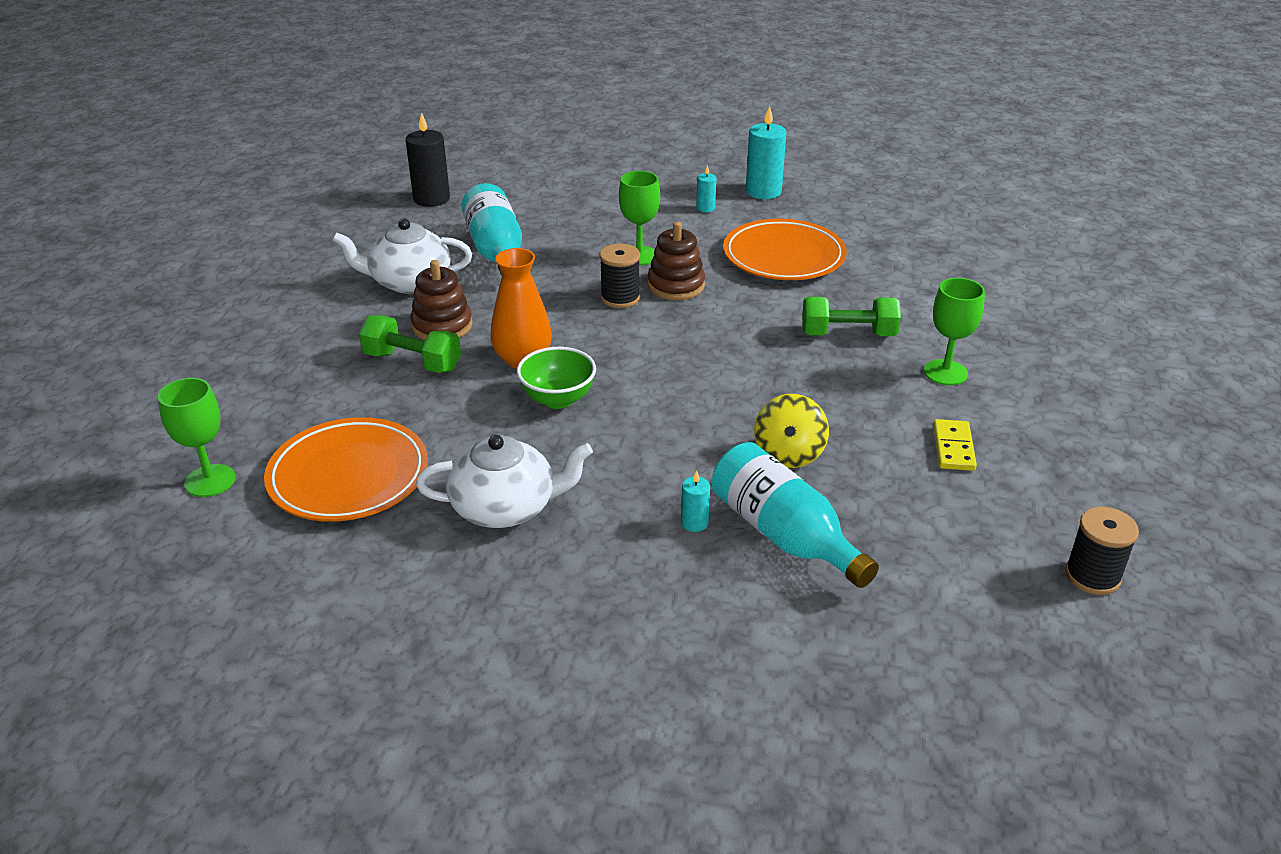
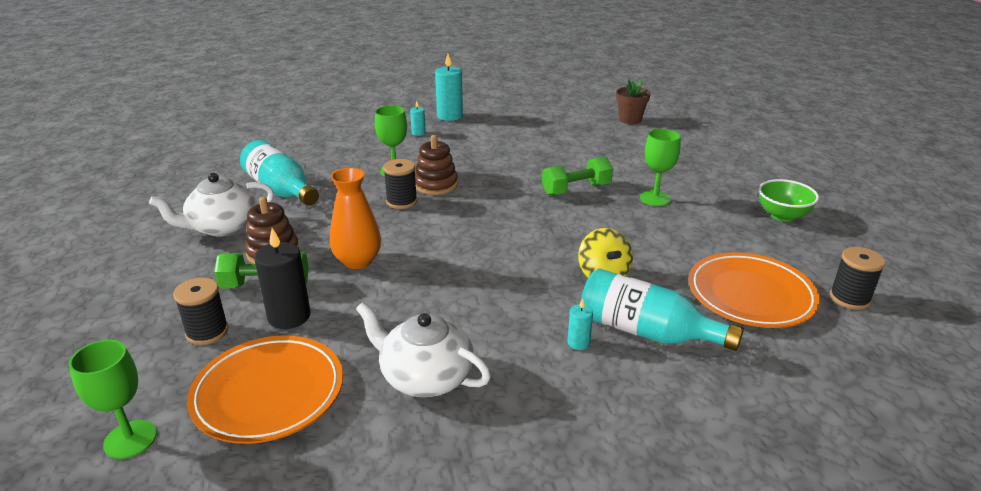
camera: 25 degrees left, 5 degrees down
(329, 396) = (207, 332): none -> black spool
(431, 199) = (202, 165): black candle -> black candle (289, 316)
(505, 507) = (425, 377): white teapot -> white teapot turned 120 degrees counterclockwise
(558, 399) = (407, 282): green bowl -> green bowl (782, 216)
(783, 257) = (495, 152): orange plate -> orange plate (750, 295)
(953, 448) = (700, 243): yellow domino -> none
(1012, 248) = (630, 119): none -> brown flower pot

